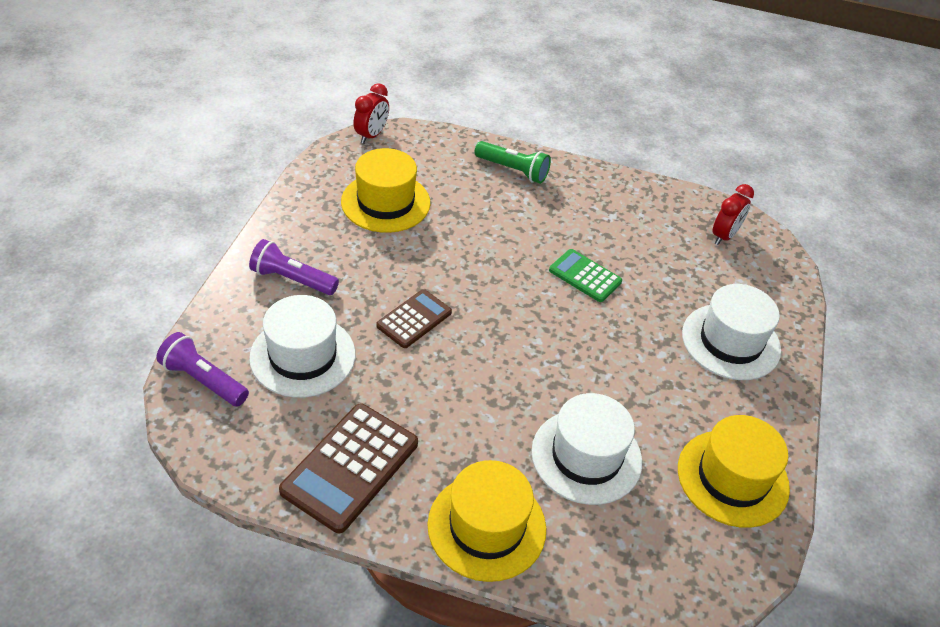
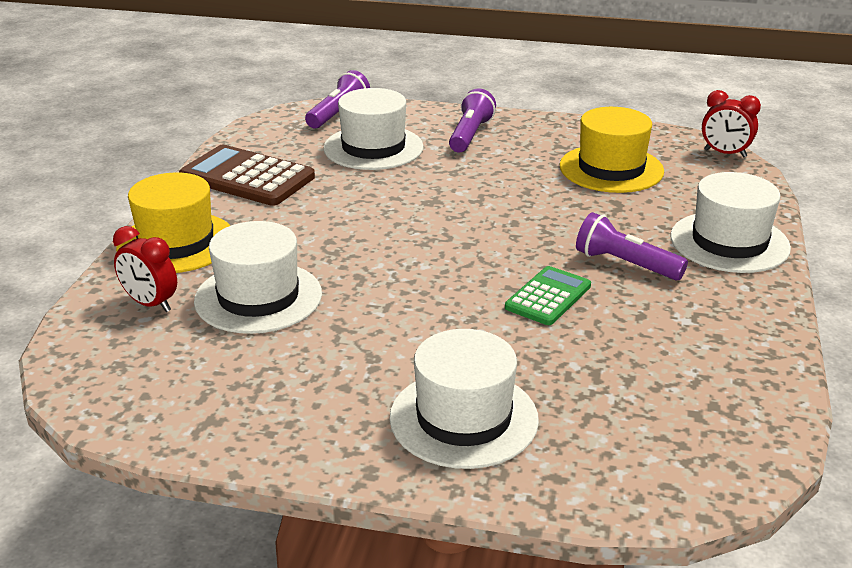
camera: 90 degrees right, 15 degrees down
(414, 319) = (436, 194): brown calculator -> none
(513, 170) = (729, 242): green flashlight -> white hat
(541, 227) = (625, 264): none -> purple flashlight
(724, 236) = (703, 428): red clock -> red clock (150, 304)
(732, 478) = (224, 403): yellow hat -> none

